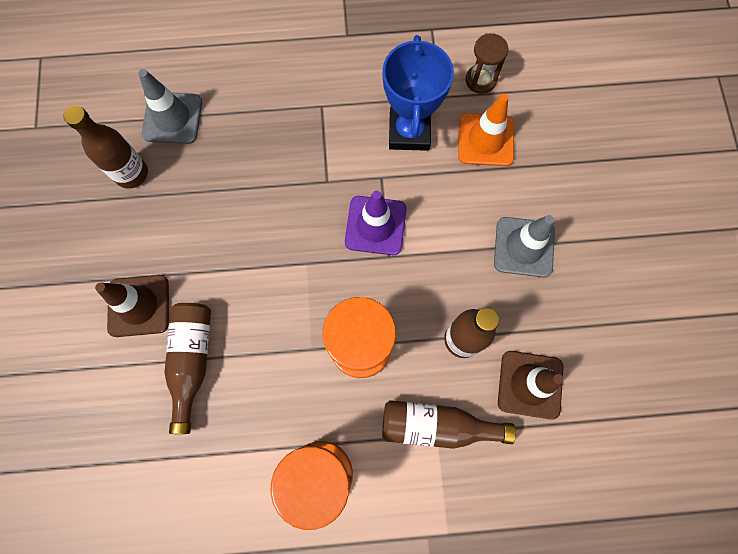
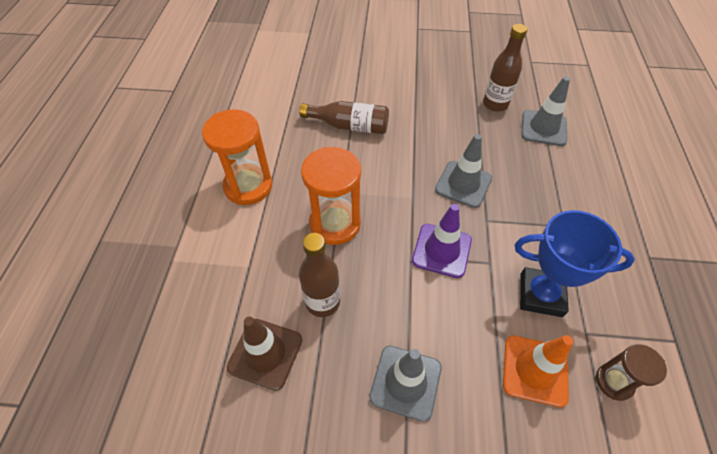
camera: 100 degrees right, 20 degrees down
(139, 306) = (394, 103): brown traffic cone -> none
(278, 207) = (463, 184): none -> grey traffic cone
(436, 425) = (255, 267): brown bottle -> none

